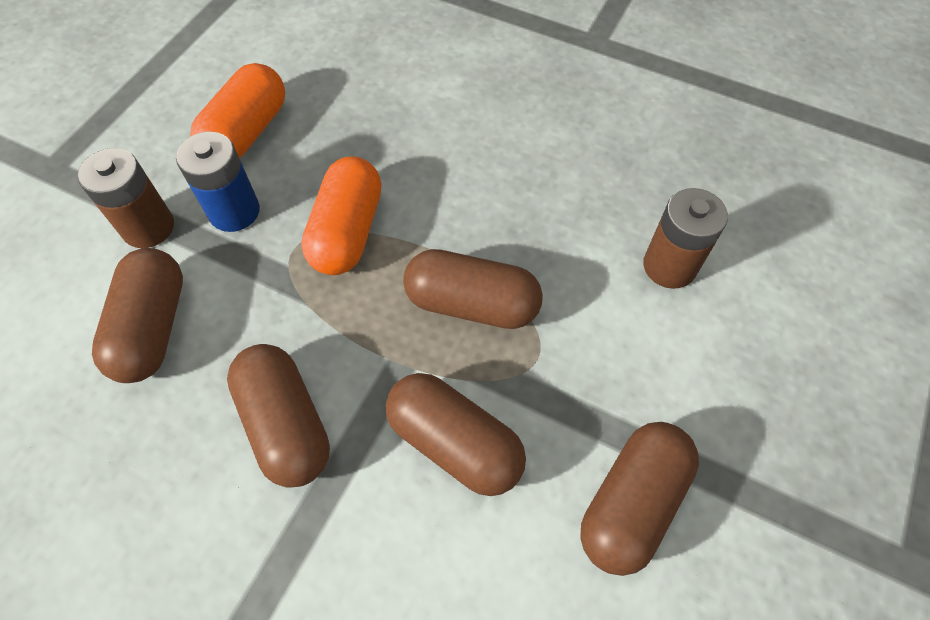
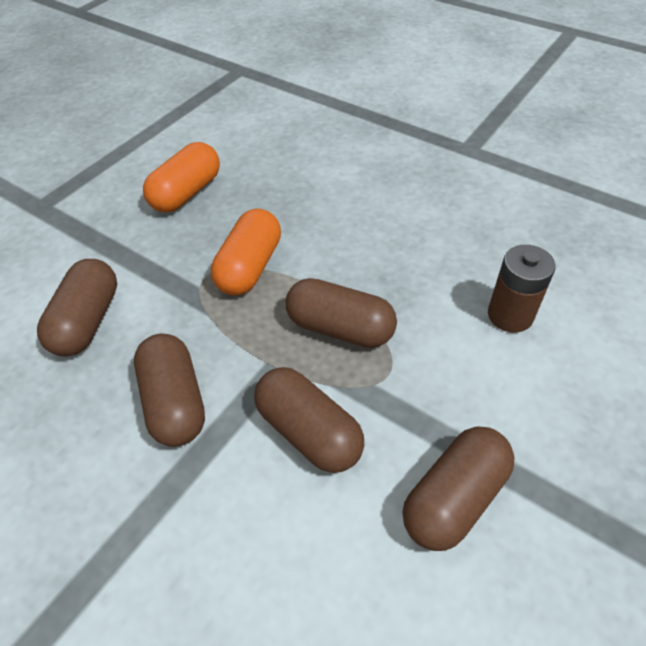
camera: 10 degrees right, 10 degrees down
(148, 227) = (100, 251): brown battery -> none
(234, 211) = (166, 246): blue battery -> none

